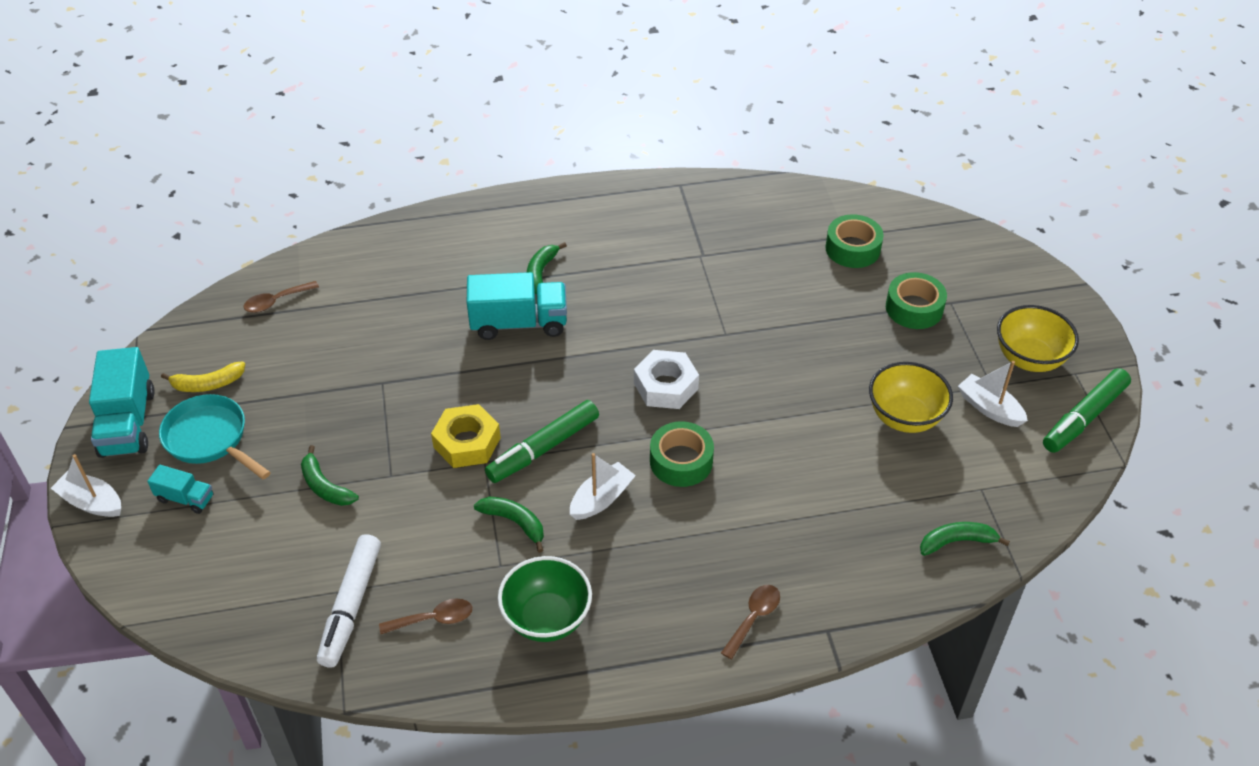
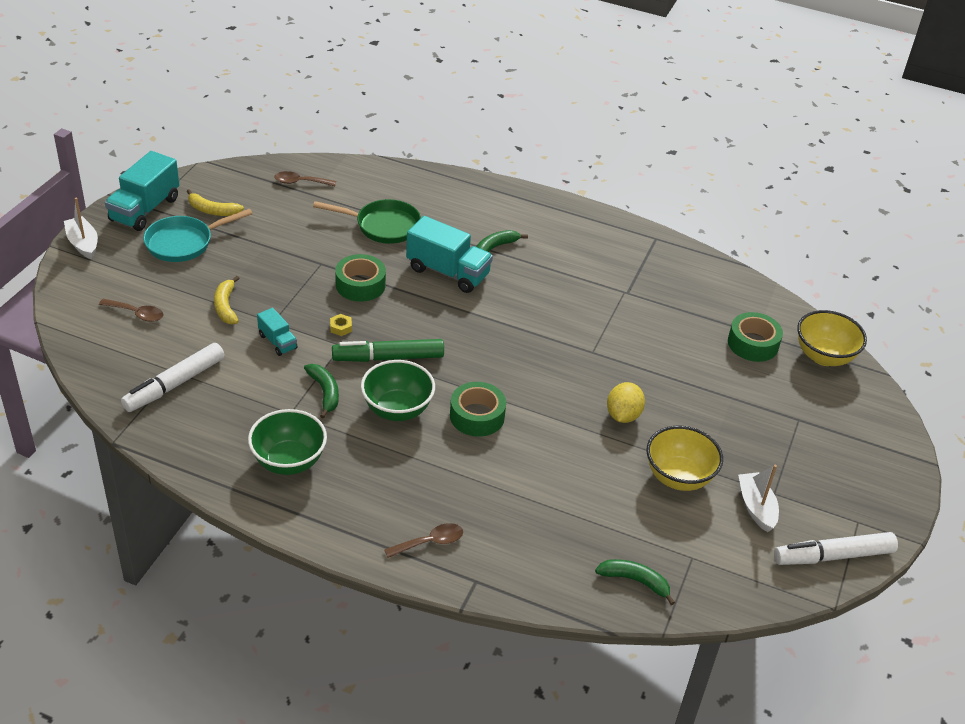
camera: 30 degrees right, 5 degrees down
(185, 498) = (137, 269): turquoise truck -> turquoise truck (277, 342)
(210, 439) = (183, 243): turquoise pan -> turquoise pan turned 105 degrees counterclockwise
(325, 486) = (226, 306): green banana -> yellow banana
(409, 306) = (383, 226): none -> green pan
(434, 619) = (217, 421): brown spoon -> brown spoon (137, 314)
(467, 442) = (341, 327): yellow nut -> yellow nut, size x0.44
(601, 499) = (397, 409): white boat -> green bowl
(665, 386) = (513, 363): white nut -> none
(807, 384) = (623, 415): none -> yellow lemon
(914, 308) = (763, 408): green tape -> green tape (360, 285)
(1029, 359) = (827, 491): yellow bowl -> yellow bowl (824, 356)
(1084, 417) = (833, 556): green marker -> white marker

